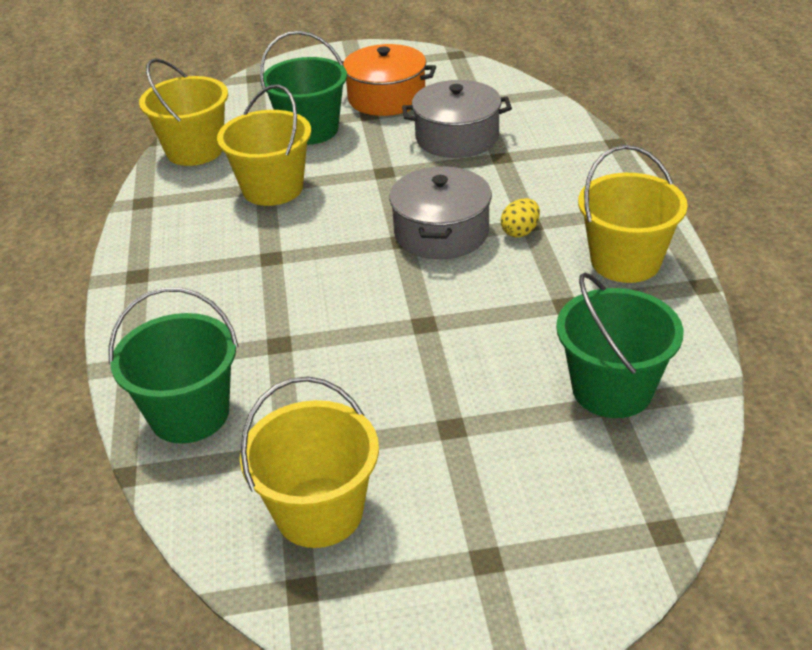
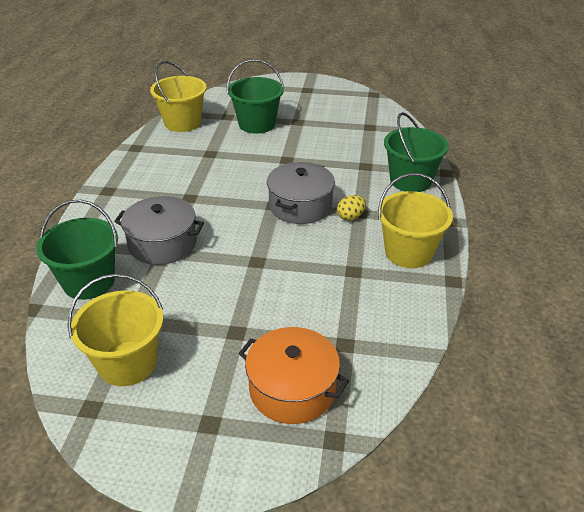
camera: 15 degrees right, 0 degrees up
(272, 188) = (214, 155): yellow bucket -> none
(386, 98) = (314, 113): orange pot -> orange pot (292, 389)
(457, 137) = (344, 147): grey pot -> grey pot (162, 243)
(612, 389) = (352, 335): green bucket -> green bucket (410, 180)

